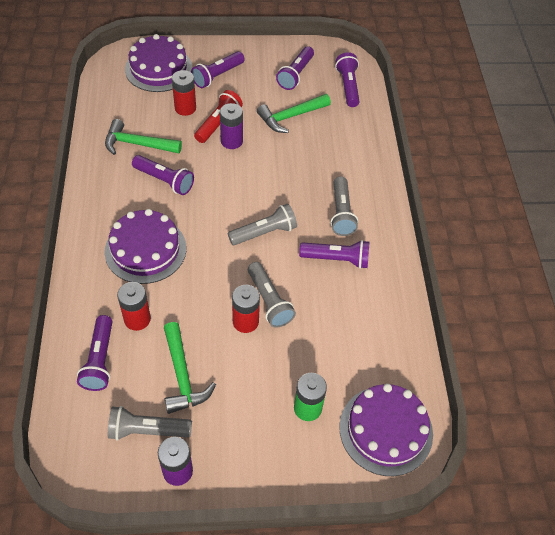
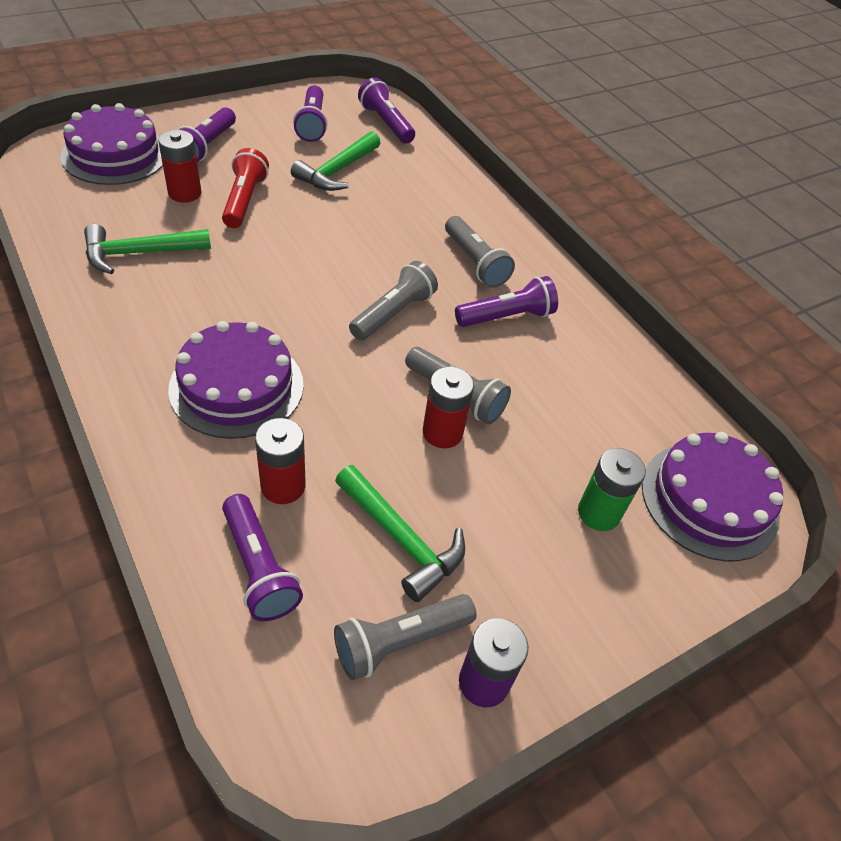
camera: 30 degrees left, 5 degrees down
(164, 181) = (210, 289): purple flashlight -> none
(231, 141) = (276, 217): purple battery -> none

